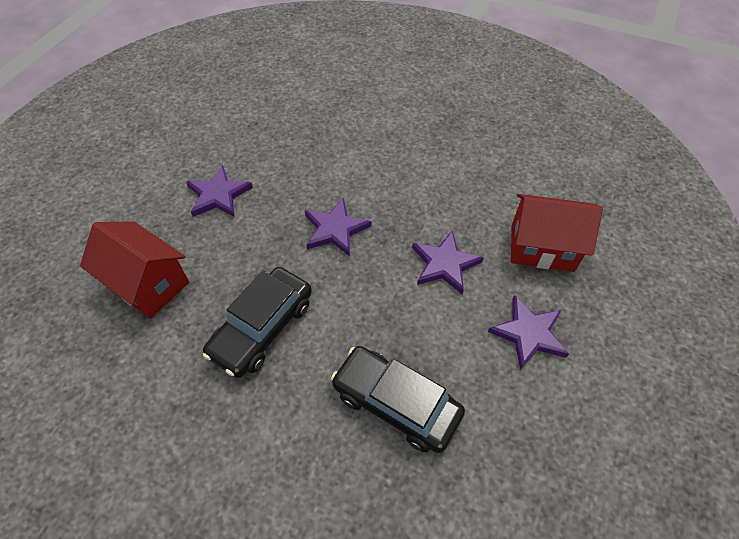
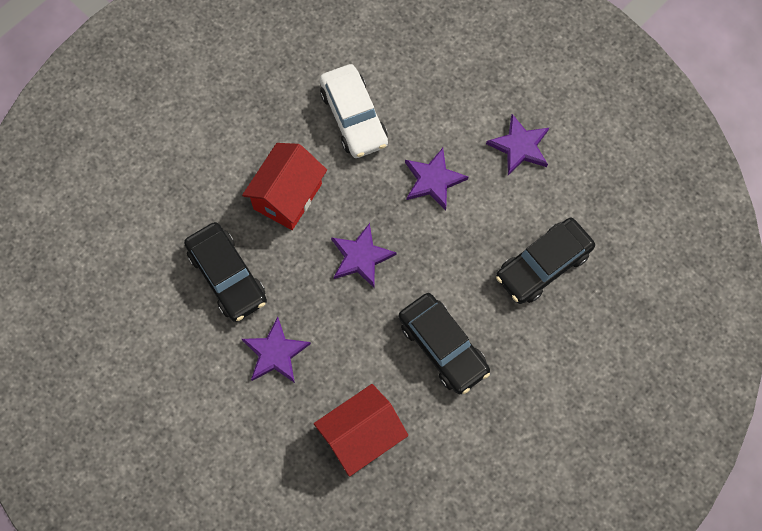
camera: 70 degrees left, 15 degrees up
(280, 143) = (227, 276): none -> black car
(474, 182) = (353, 117): none -> white car
(542, 247) = (445, 97): red house -> red house (287, 196)

